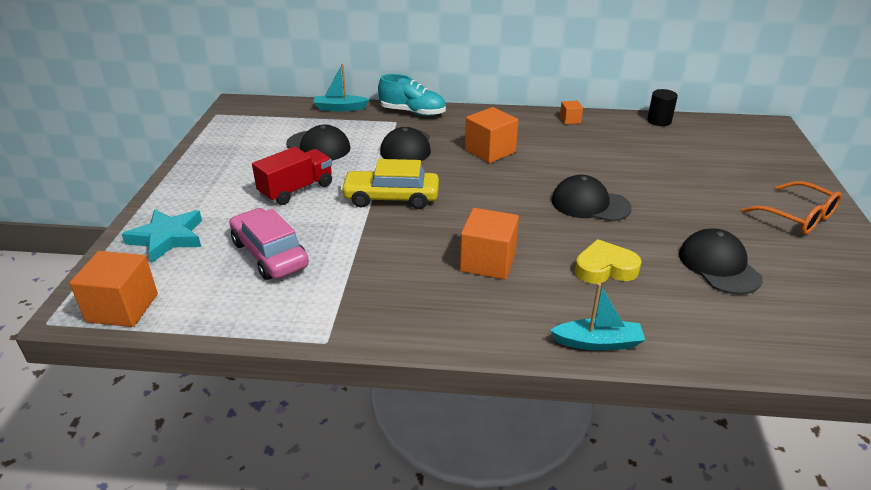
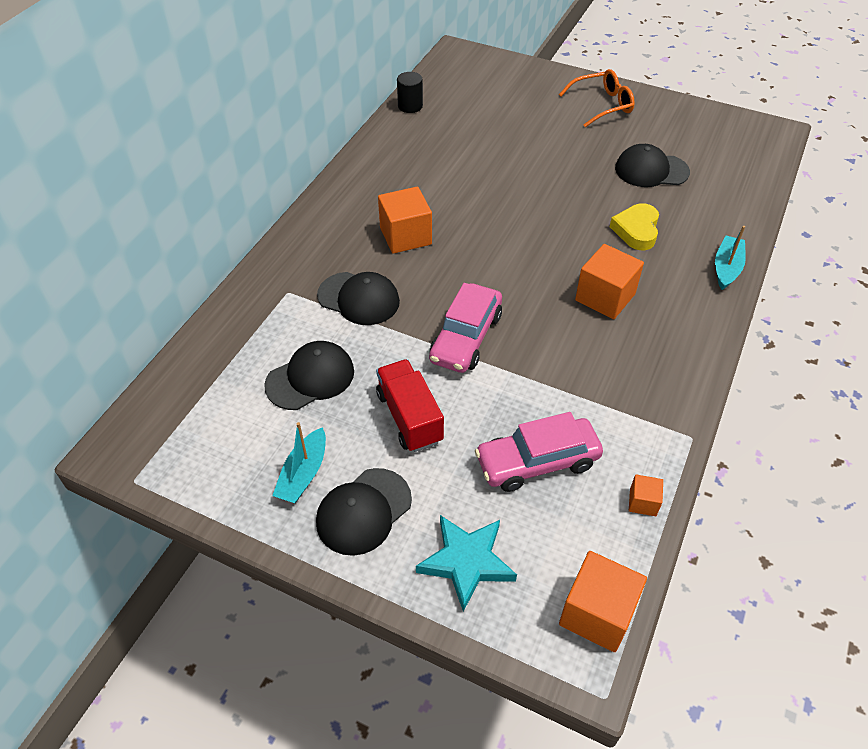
camera: 70 degrees left, 15 degrees up
(340, 108) = (213, 337): turquoise boat -> turquoise boat (303, 474)
(391, 198) = (465, 337): yellow car -> pink car
(412, 112) = (273, 271): turquoise shoe -> none
(570, 120) = (372, 159): orange cube -> orange cube (643, 502)
(590, 204) = (537, 204): black cap -> black cap (363, 511)

